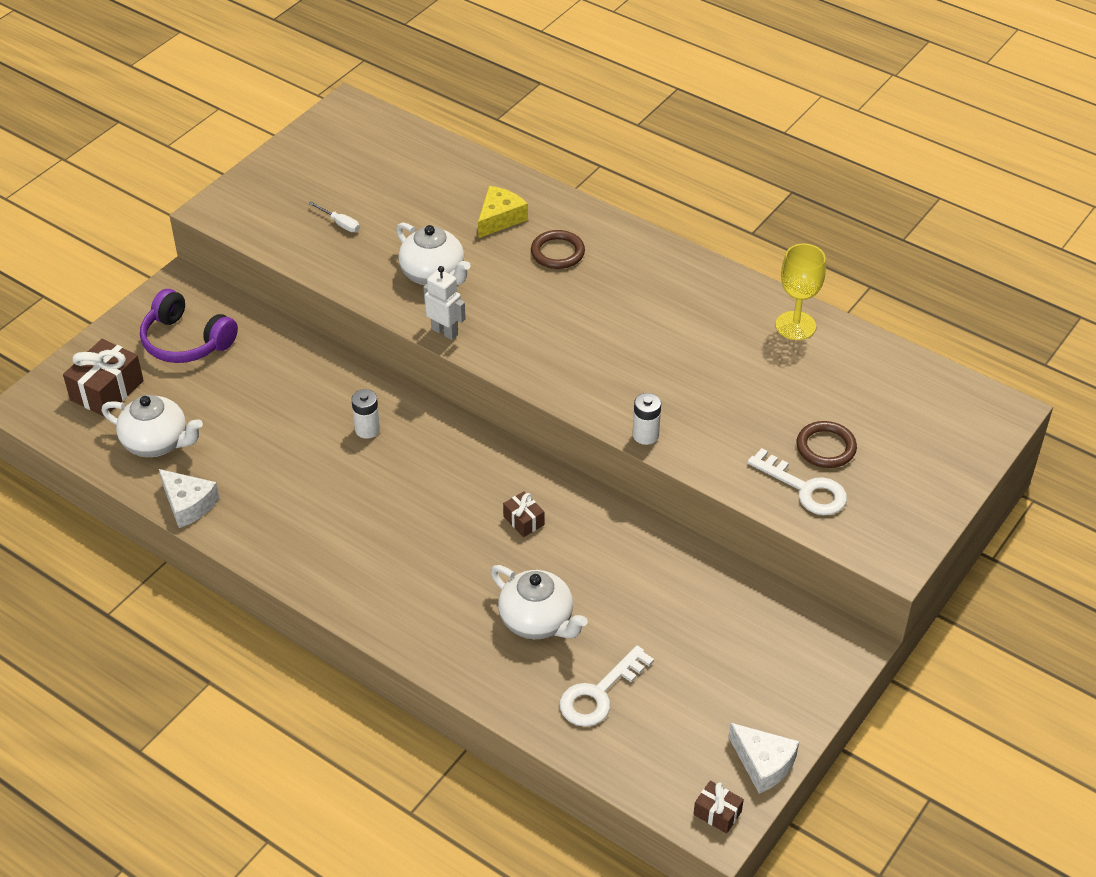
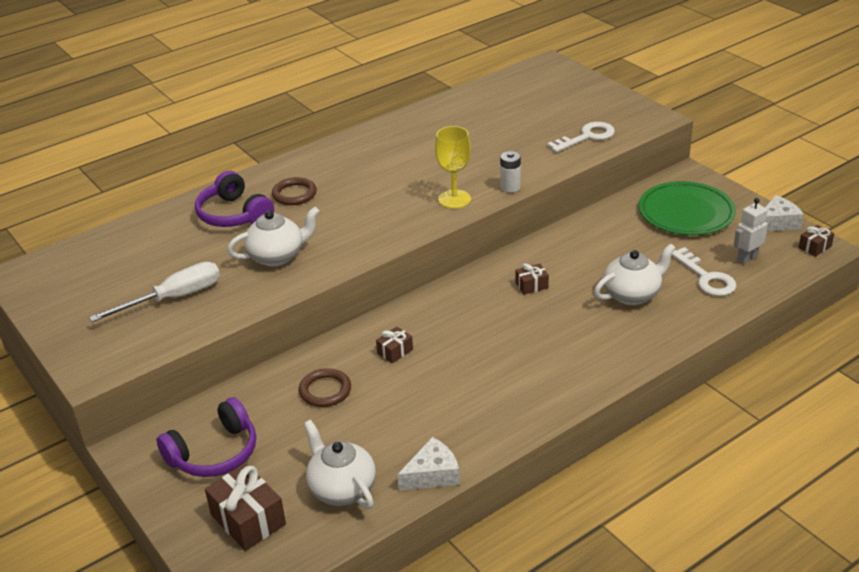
camera: 70 degrees left, 10 degrees down
(157, 442) = (341, 488): white teapot -> white teapot turned 75 degrees counterclockwise
(340, 223) = (174, 298): white screwdriver -> white screwdriver, size x2.16
(367, 429) = (395, 351): white battery -> brown gift
(445, 331) = (349, 260): white robot -> white robot (747, 258)
(500, 218) = (234, 214): yellow cheese -> purple headphones
(747, 654) = (686, 212): none -> green plate
(795, 326) = (435, 114): yellow goblet -> yellow goblet (454, 199)
(826, 447) = (553, 123): brown ring -> brown ring (325, 390)

